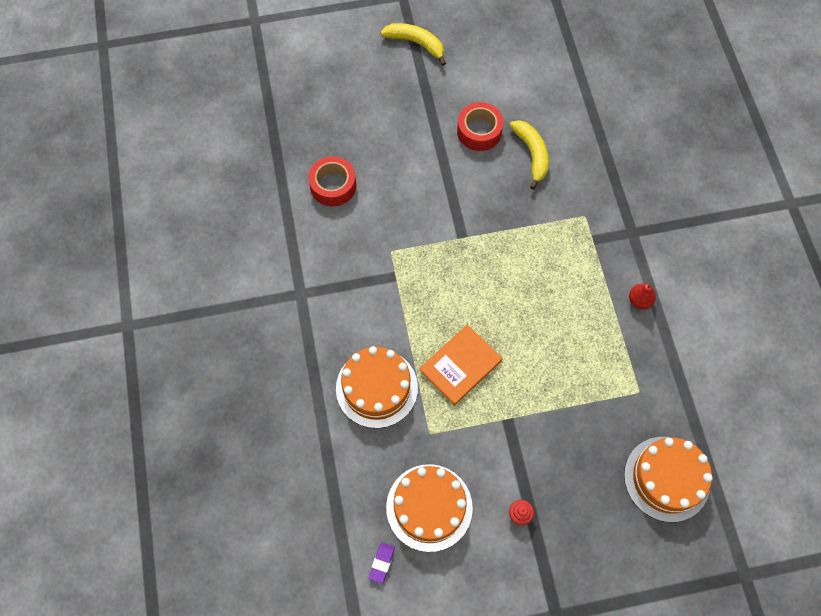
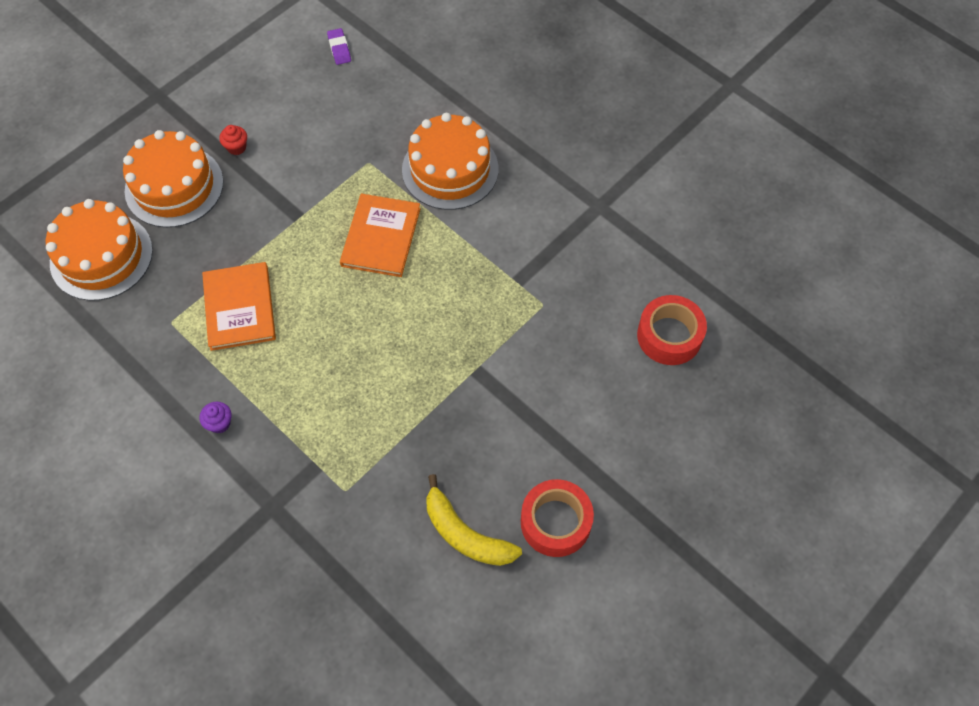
camera: 145 degrees right, 5 degrees down
(416, 43) = (742, 604): yellow banana -> none
(429, 507) = (326, 107): orange cake -> orange cake (174, 186)
(587, 373) = (239, 307): none -> orange book
(639, 300) = (219, 423): red pear -> purple cupcake

